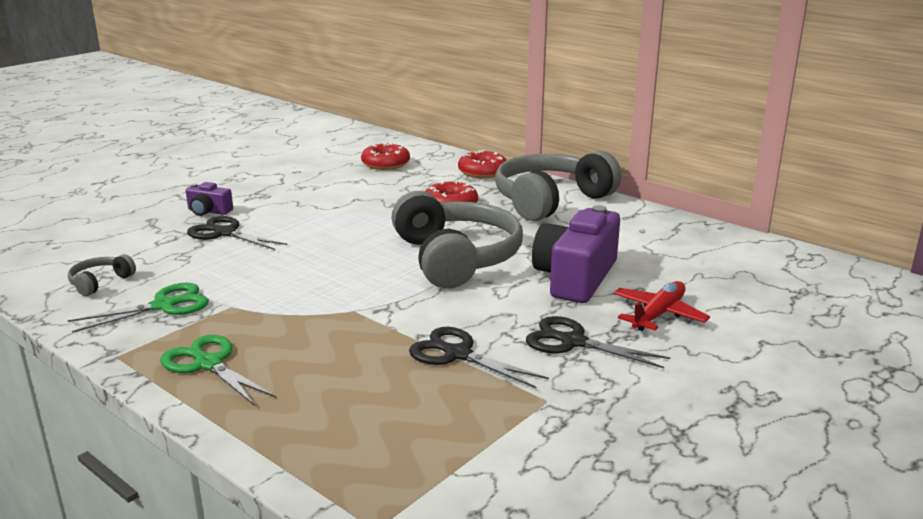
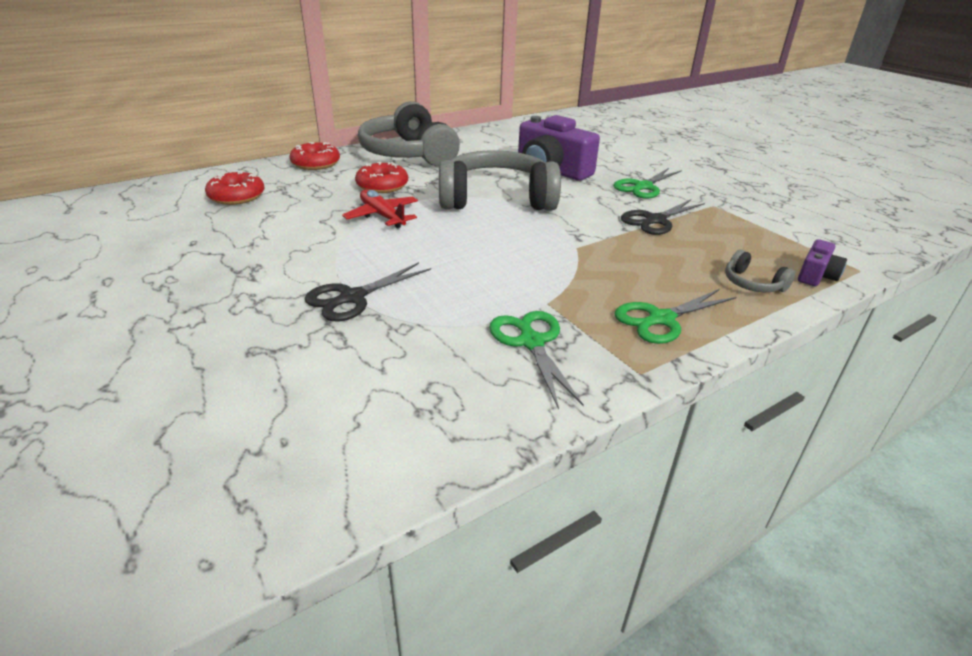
camera: 75 degrees left, 10 degrees up
(100, 282) = (445, 390): grey headphones -> grey headphones (752, 284)
(208, 211) = (268, 305): purple camera -> purple camera (816, 275)
(573, 342) = (643, 187): black scissors -> green scissors
(658, 314) = (612, 161): red plane -> red plane (382, 216)

